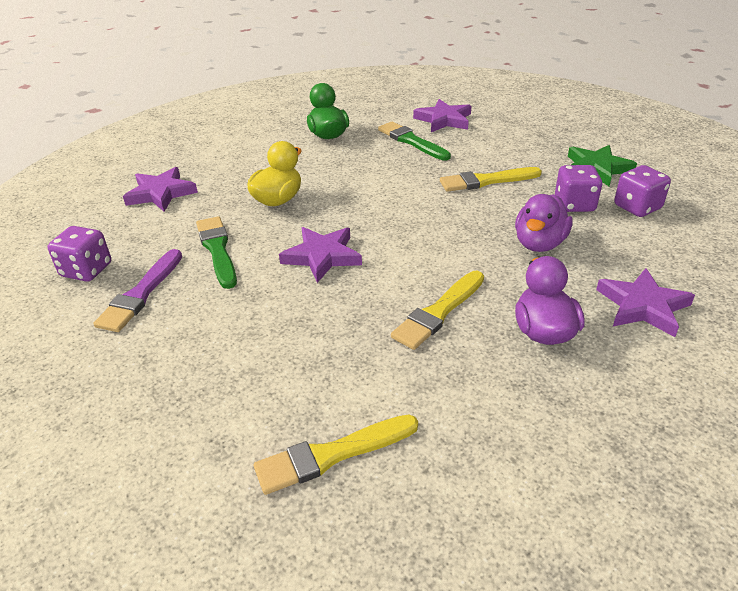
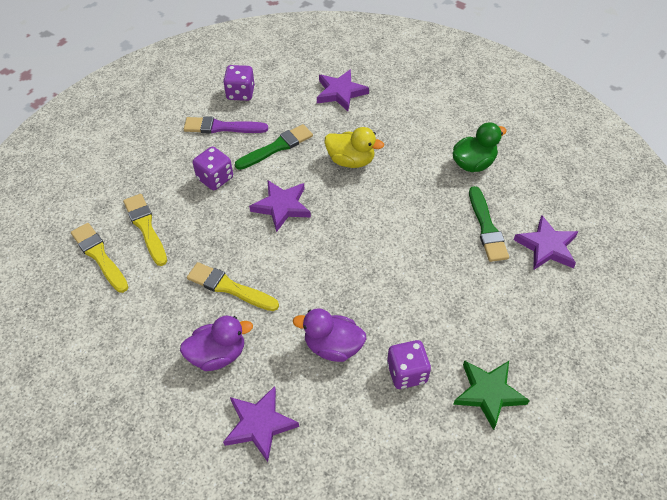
camera: 75 degrees right, 15 degrees up
(411, 141) = (487, 227): green brush -> green brush turned 135 degrees clockwise
(486, 181) = (428, 297): yellow brush -> yellow brush (145, 227)
(637, 207) = (418, 429): purple dice -> purple dice (215, 178)

